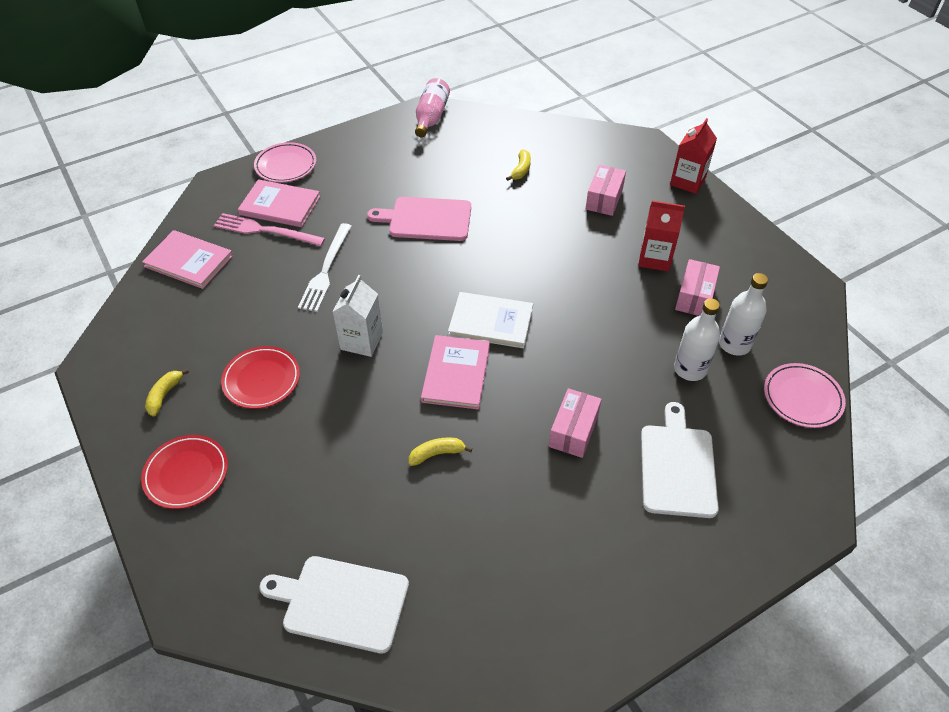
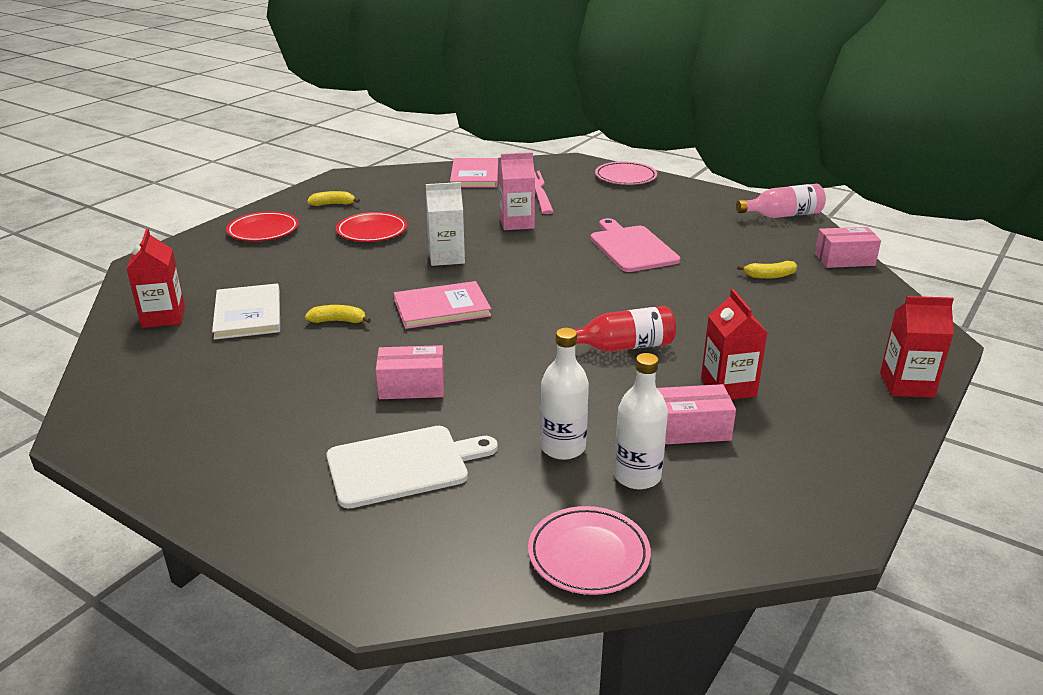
camera: 65 degrees right, 20 degrees down
(280, 205) = (574, 187): pink book -> none
(326, 270) = (517, 223): white fork -> pink carton
(341, 602) = (163, 317): white cutting board -> red carton
(437, 454) = (338, 321): yellow banana -> yellow banana turned 45 degrees counterclockwise
(491, 322) = (524, 309): white book -> white book (248, 314)
(577, 288) = (622, 347): none -> red bottle
(604, 199) = (790, 333): pink box -> pink box (844, 259)

